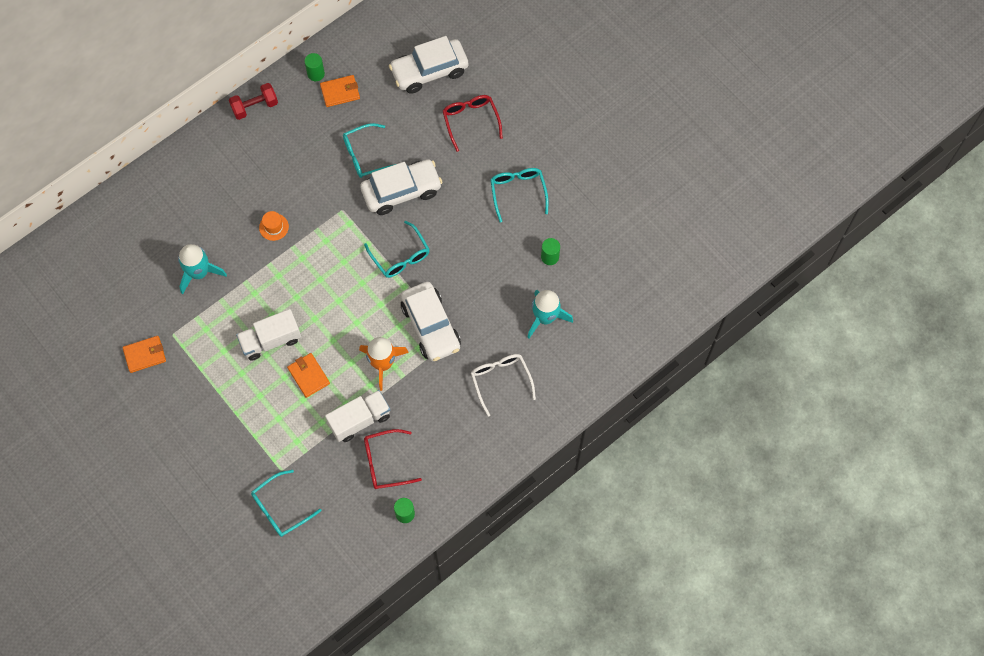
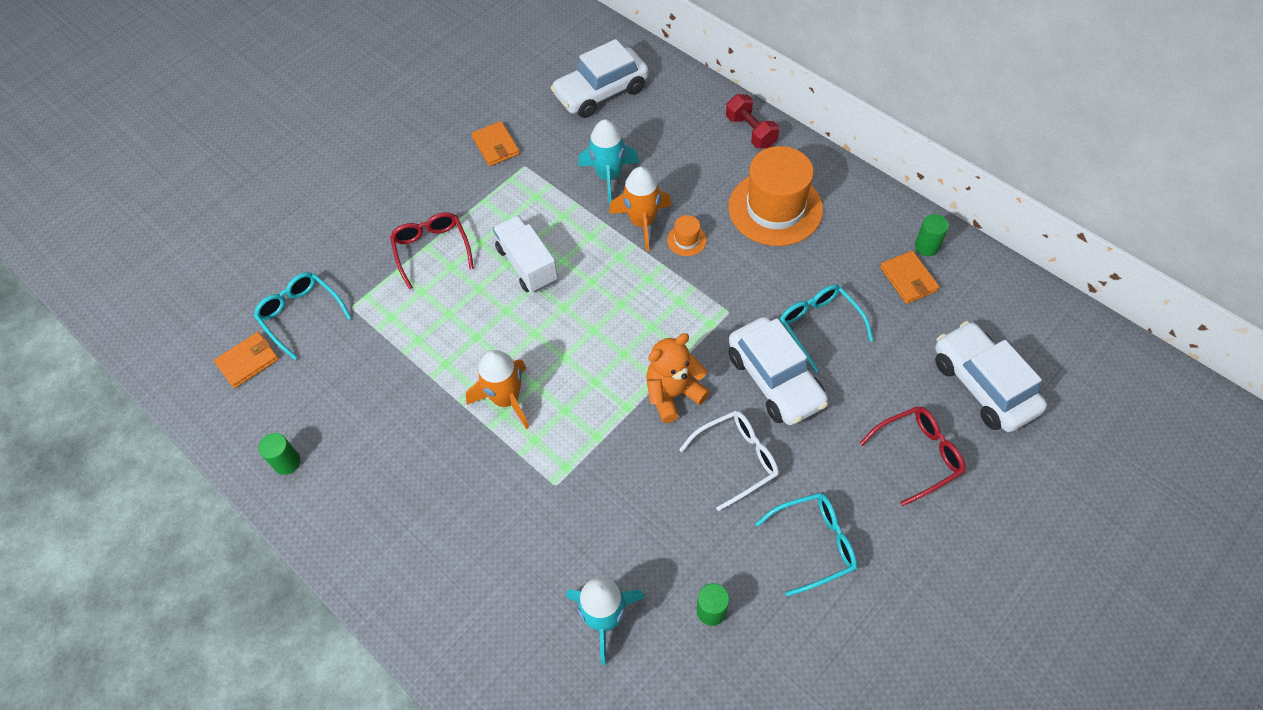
camera: 85 degrees right, 10 degrees down
(250, 255) = (642, 222): none -> orange rocket
(255, 106) = (854, 190): red dumbbell -> red dumbbell (751, 131)
(259, 162) = (775, 208): none -> orange hat
(308, 376) = (481, 314): orange wallet -> orange wallet (248, 361)
(359, 420) = (422, 384): white truck -> none
(386, 462) = (361, 426): red glasses -> red glasses (432, 251)
(400, 256) = (673, 394): turquoise glasses -> orange teddy bear
(431, 326) = (569, 452): white car -> white car (601, 92)
(501, 381) = (491, 564): white glasses -> white glasses (736, 460)

